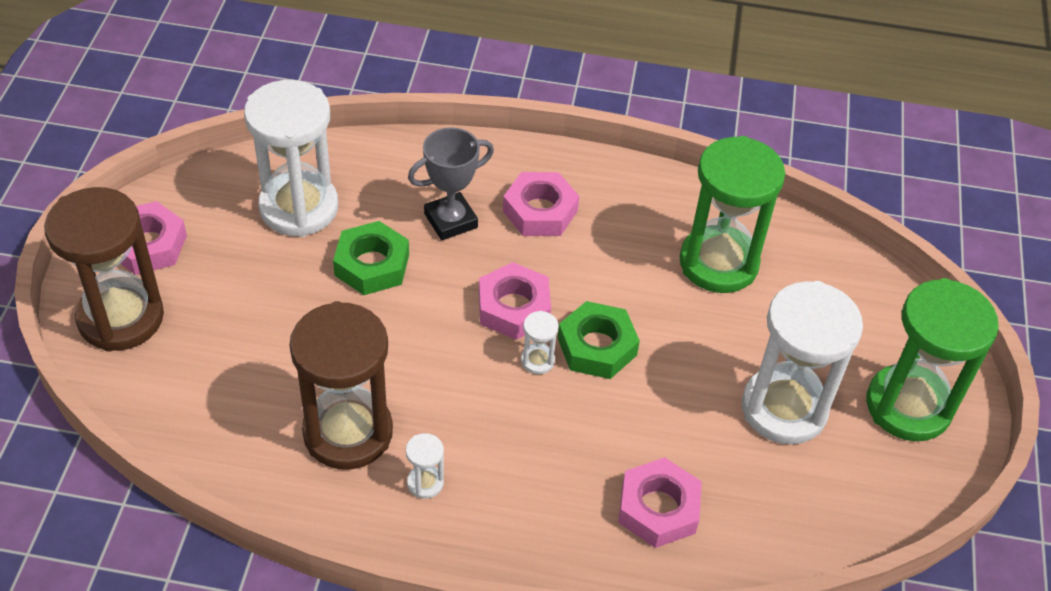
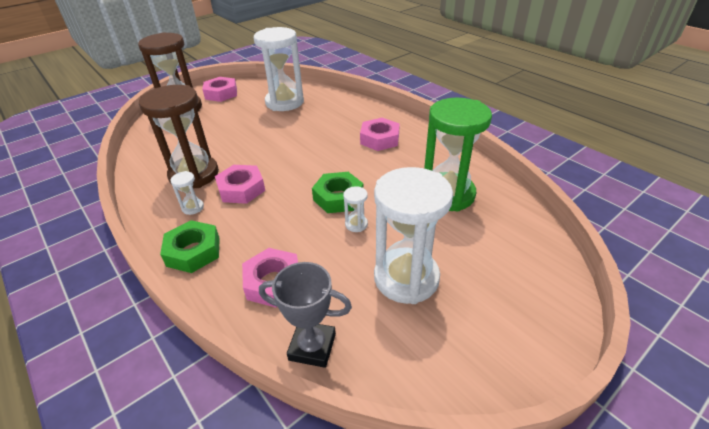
camera: 45 degrees right, 10 degrees down
(372, 265) = (285, 128): green nut -> green nut (193, 251)
(450, 220) = (336, 127): grey trophy -> grey trophy (312, 347)
(513, 308) = (320, 166): pink nut -> pink nut (241, 189)
(537, 360) = (303, 189): white hourglass -> white hourglass (356, 224)
(908, 406) = (497, 326): green hourglass -> none

